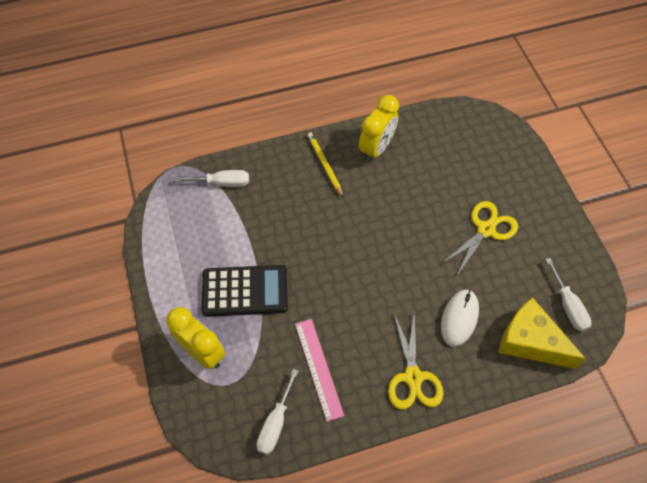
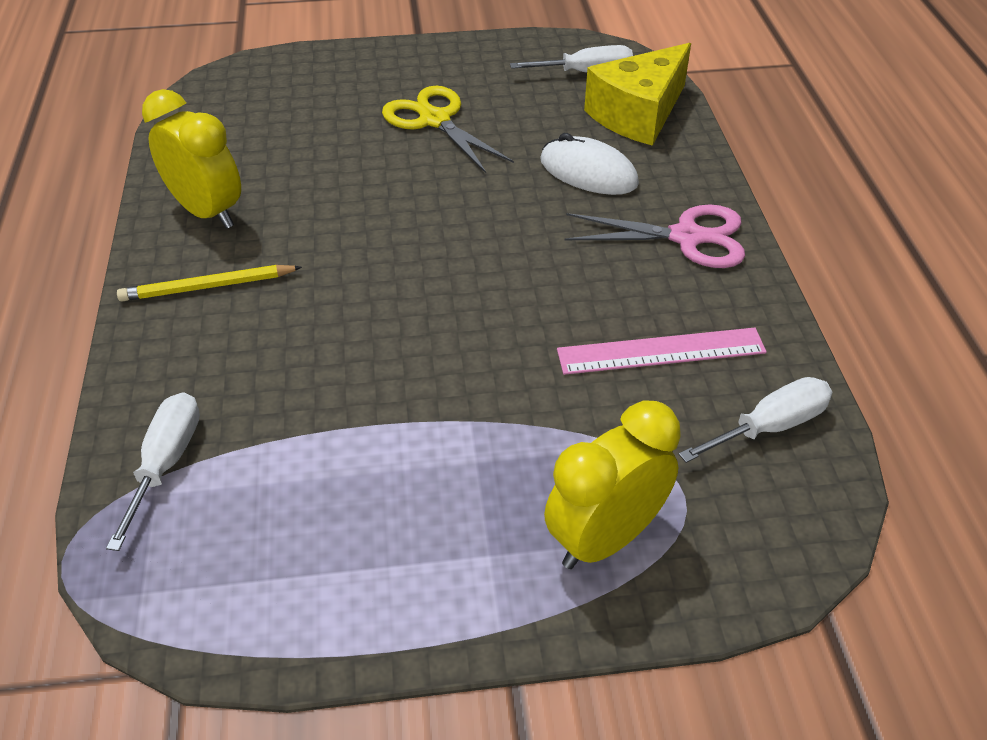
camera: 80 degrees left, 15 degrees down
(245, 291) = (470, 447): black calculator -> none
(275, 423) = (770, 427): white screwdriver -> white screwdriver turned 60 degrees counterclockwise
(413, 377) = (687, 237): yellow scissors -> pink scissors

